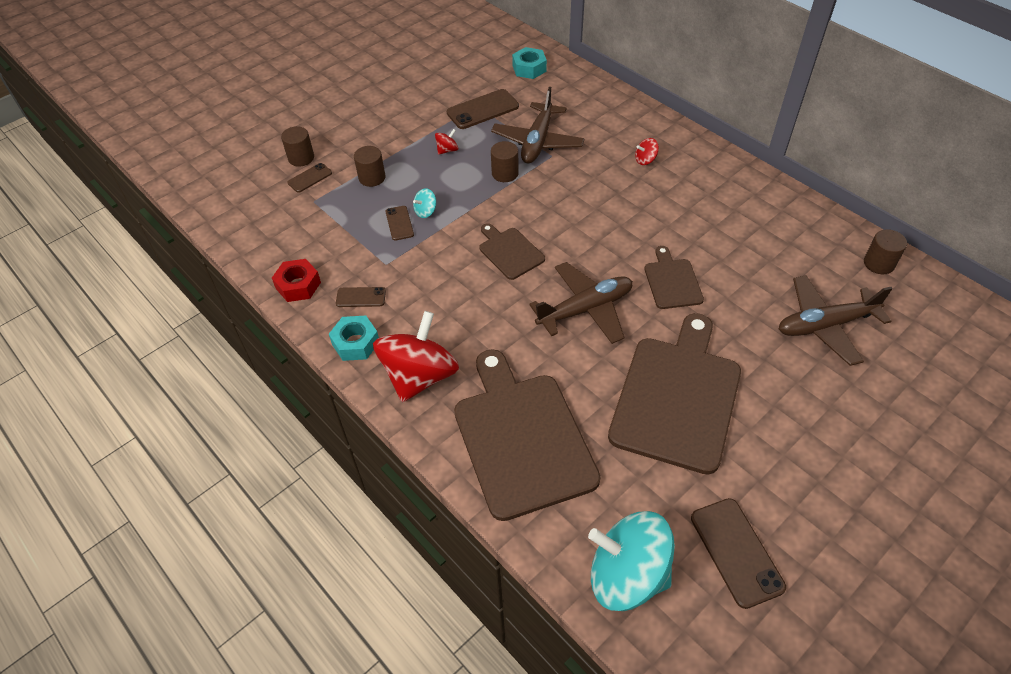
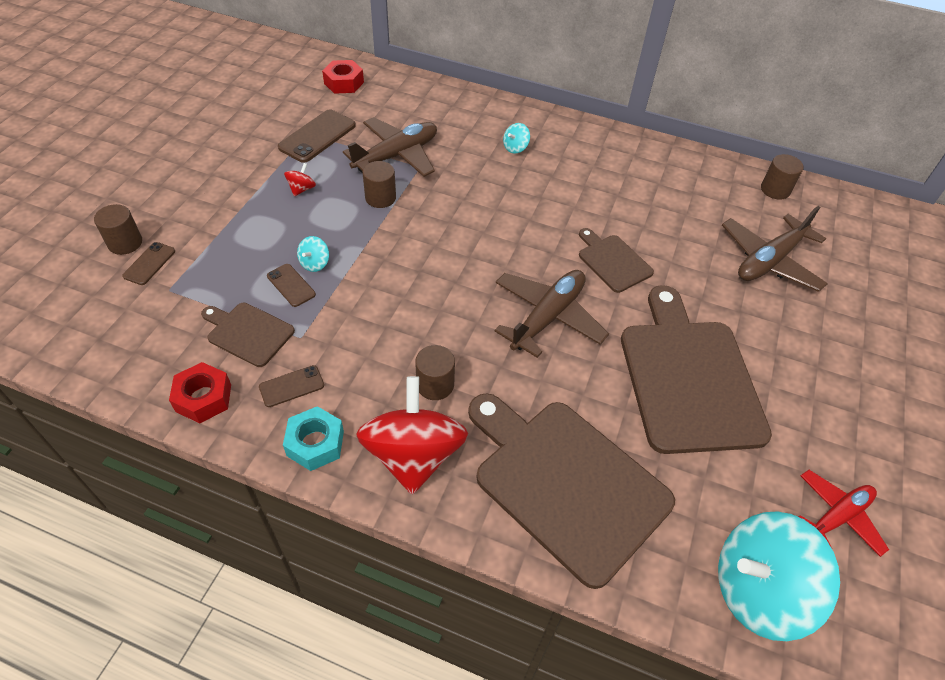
camera: 30 degrees left, 0 degrees up
(372, 178) = (229, 243): brown cylinder -> brown cylinder (435, 385)
(510, 252) = (434, 280): brown cutting board -> brown cutting board (248, 333)
(529, 68) = (344, 83): turquoise nut -> red nut
(537, 141) = (396, 156): brown plane -> brown plane turned 120 degrees counterclockwise
(645, 160) = (515, 148): red spinning top -> turquoise spinning top
(736, 552) = (837, 516): brown phone -> red plane

